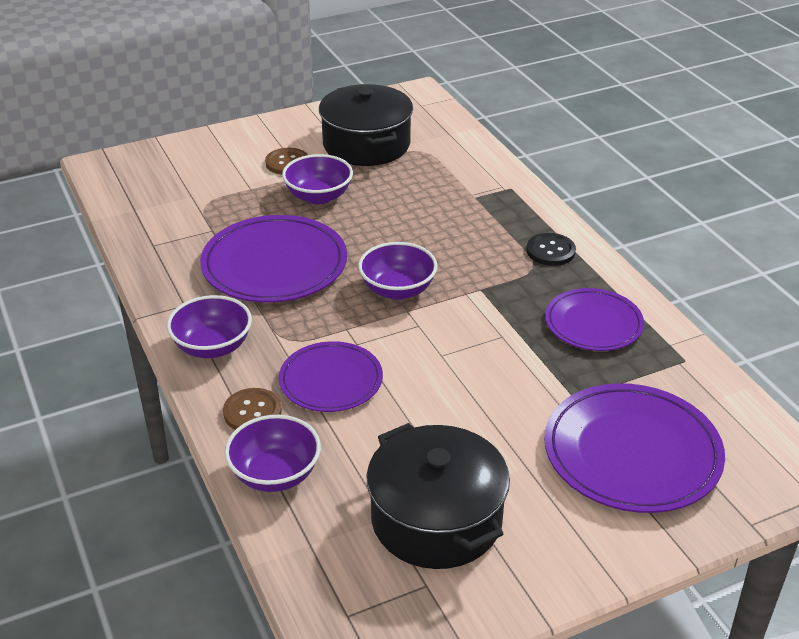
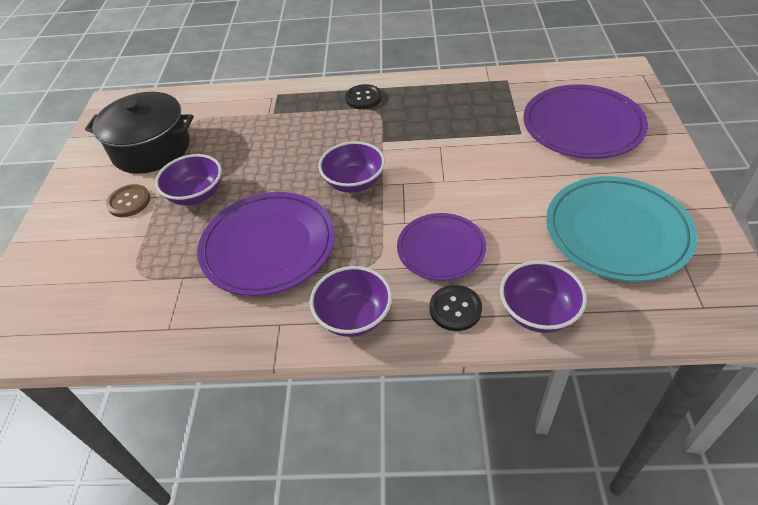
camera: 60 degrees left, 10 degrees up
(252, 412) = (455, 309): brown button -> black button
(436, 519) = (617, 231): black pot -> turquoise plate
(593, 323) = (451, 103): purple plate -> none

